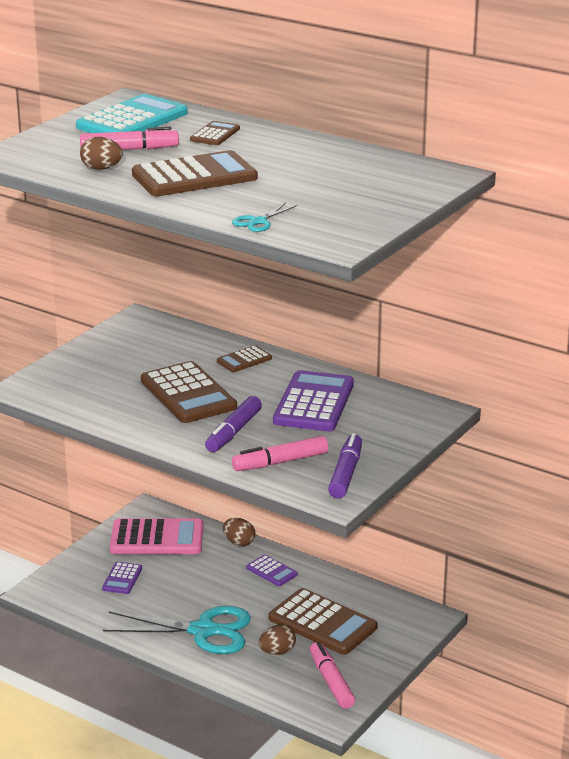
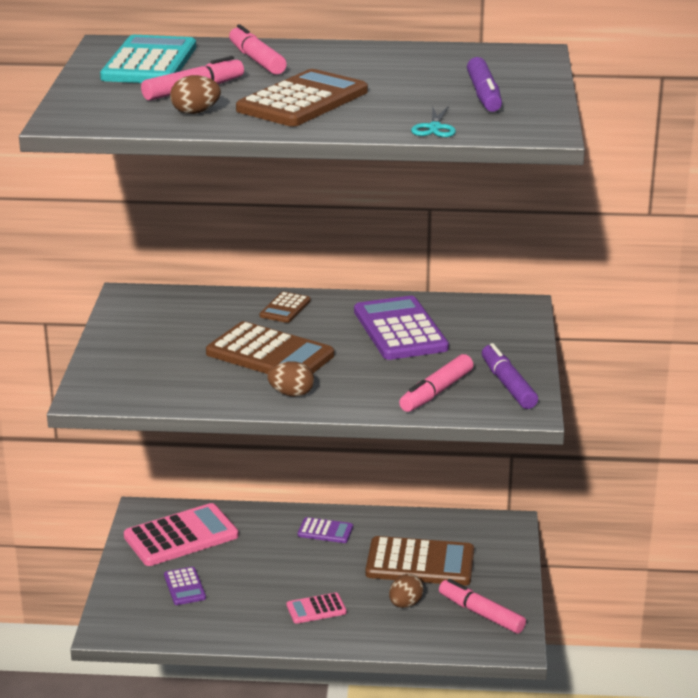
camera: 30 degrees left, 0 degrees up
(203, 631) = (316, 609): turquoise scissors -> pink calculator
(215, 134) = (257, 60): brown calculator -> pink marker
(233, 432) = (358, 377): purple marker -> purple marker (484, 95)
(239, 542) = (267, 514): brown egg -> brown egg (291, 394)

